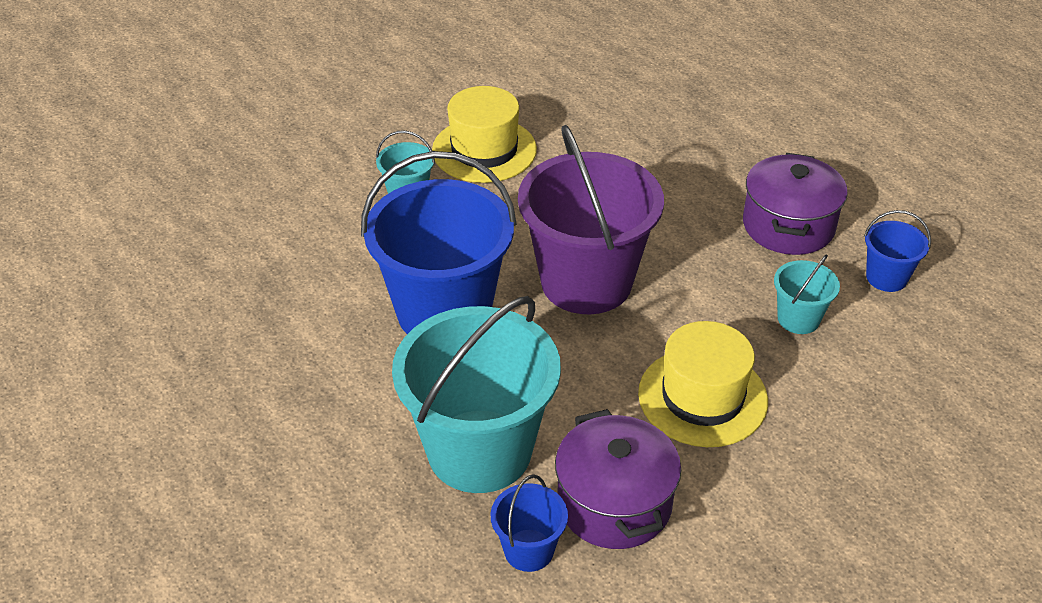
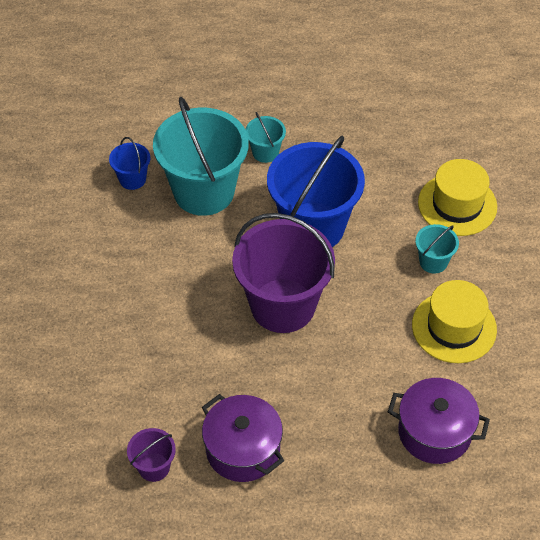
camera: 125 degrees right, 10 degrees up
(614, 503) = (126, 224): purple pot -> purple pot (434, 432)
(702, 397) = (153, 302): yellow hat -> yellow hat (457, 204)
(798, 319) = (164, 390): turquoise bucket -> turquoise bucket (265, 152)
(886, 277) = (154, 467): blue bucket -> purple bucket

